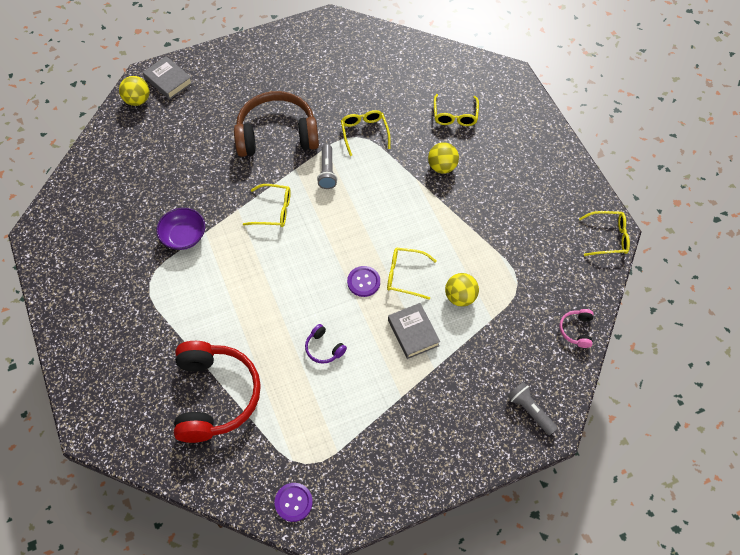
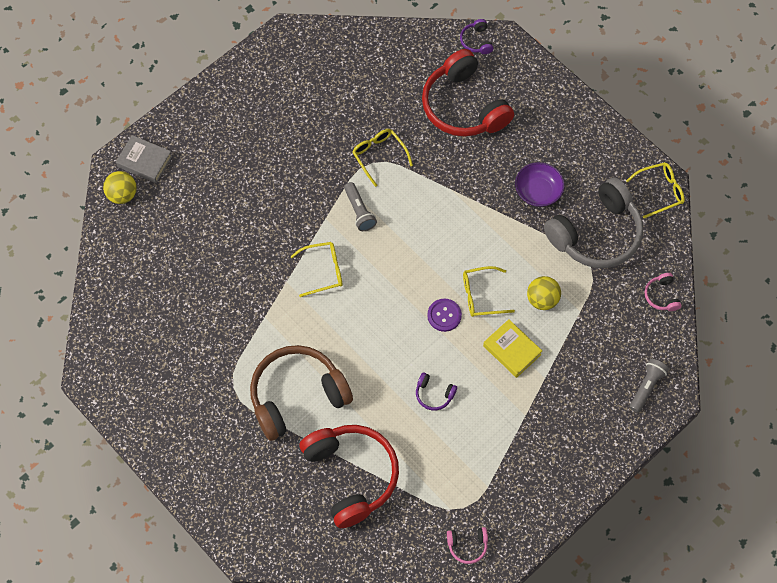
camera: 20 degrees left, 5 degrees up
(184, 236) = (245, 328): purple bowl -> purple bowl (538, 191)
(277, 134) = (289, 186): brown headphones -> brown headphones (297, 395)
(293, 502) = (467, 546): purple button -> pink headphones
(413, 333) = (512, 350): grey book -> yellow book
(442, 167) = (472, 168): yellow ball -> none
(455, 115) = (463, 106): yellow glasses -> red headphones
(487, 68) = (476, 41): none -> purple headphones
(530, 410) = (646, 387): grey flashlight -> grey flashlight turned 90 degrees clockwise
(534, 256) = (596, 234): none -> grey headphones

